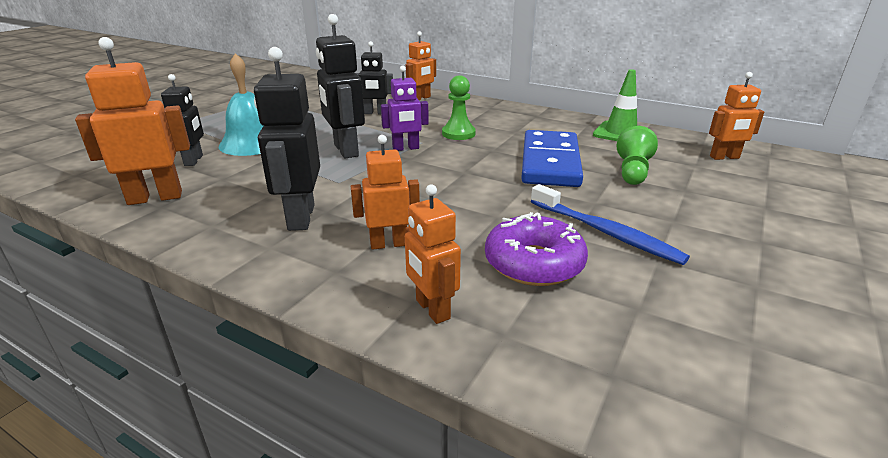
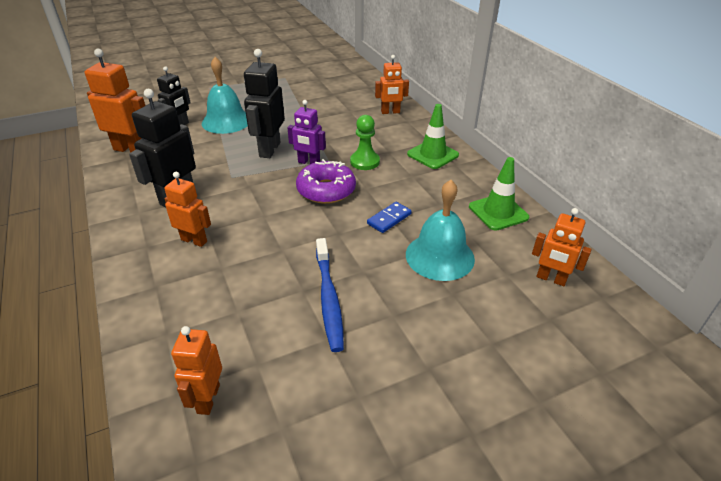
camera: 35 degrees right, 10 degrees up
(375, 113) = (335, 118): black robot -> none
(432, 309) = (155, 297): orange robot -> orange robot (208, 399)
(507, 114) = (432, 155): none -> green traffic cone
(534, 263) = (249, 297): purple donut -> purple donut (326, 190)
(550, 162) = (389, 219): blue domino -> blue domino, size x0.45
(632, 171) = (439, 256): green pawn -> turquoise bell

